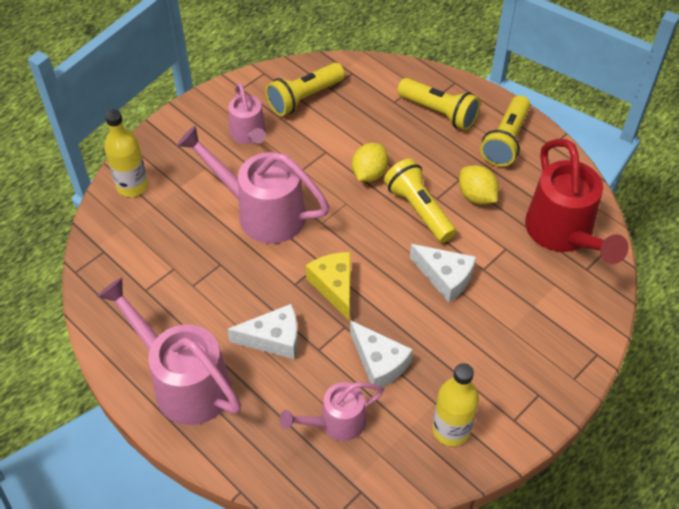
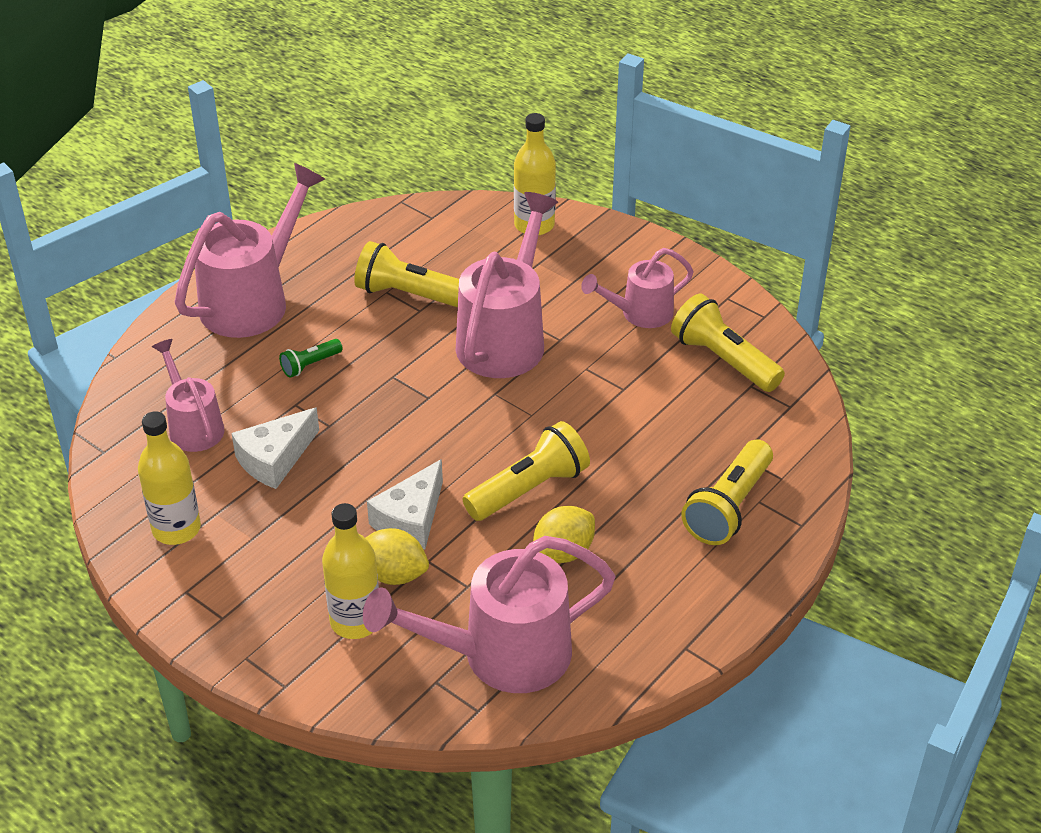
camera: 85 degrees right, 10 degrees down
(274, 339) = (310, 365): white cheese -> green flashlight
(334, 286) = (390, 412): yellow cheese -> none
(369, 173) = (589, 435): yellow lemon -> yellow lemon (393, 574)
(506, 141) = (684, 588): yellow flashlight -> yellow flashlight (410, 295)
(539, 312) = (355, 621): none -> yellow bottle
(563, 234) = (500, 655): red watering can -> pink watering can

